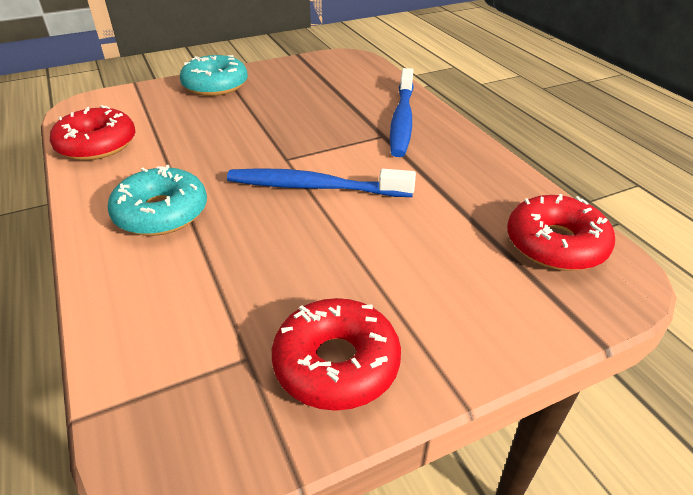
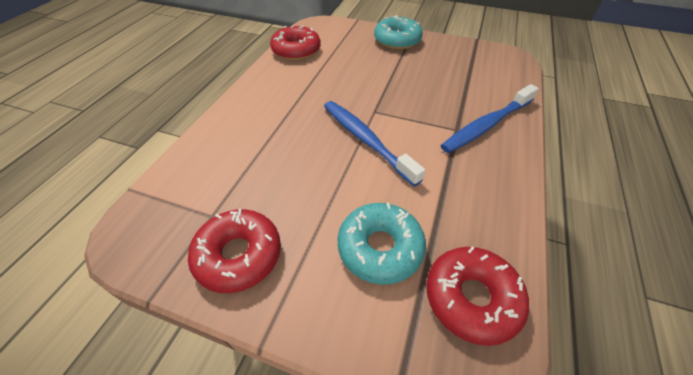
camera: 45 degrees right, 10 degrees up
(161, 213) = (275, 107): turquoise donut -> turquoise donut (380, 248)

